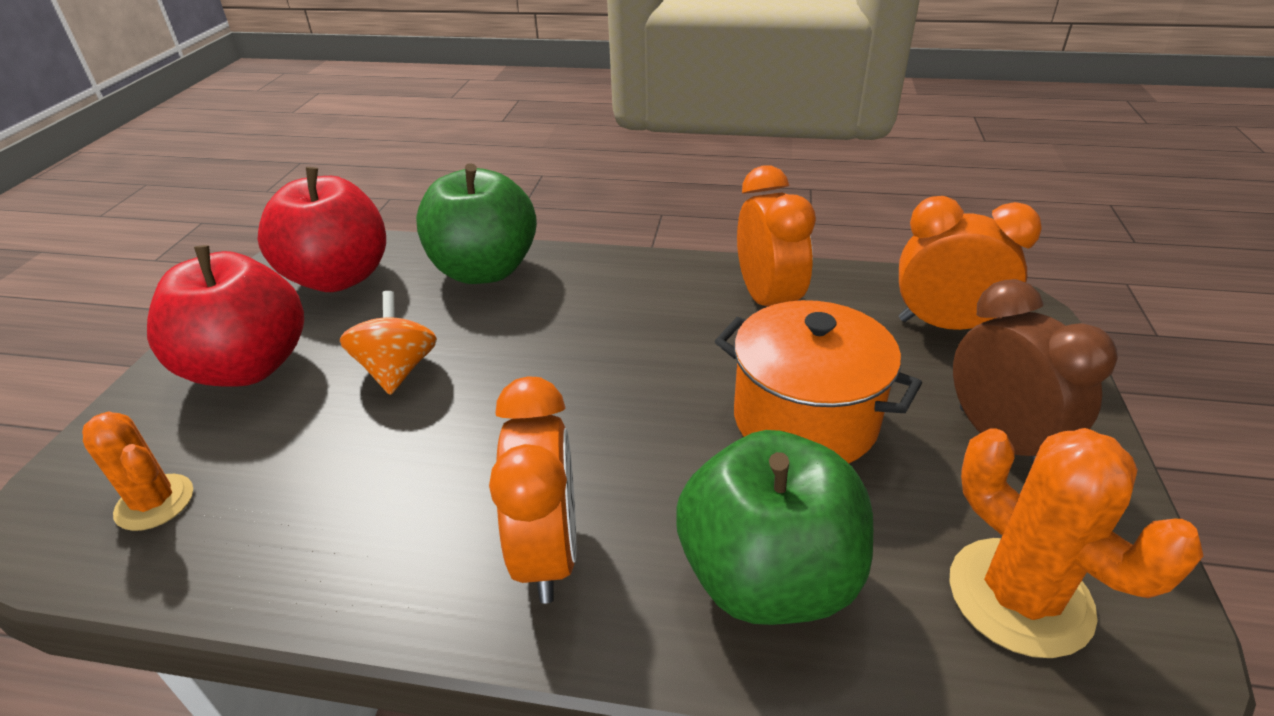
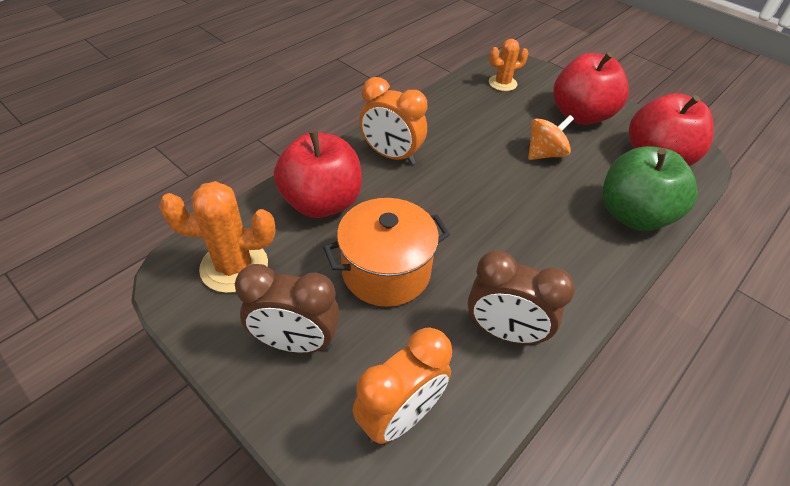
camera: 120 degrees right, 10 degrees up
(397, 370) = (545, 154): orange spinning top -> orange spinning top turned 60 degrees counterclockwise
(768, 301) = (504, 332): orange clock -> brown clock
(768, 577) = (322, 202): green apple -> red apple

